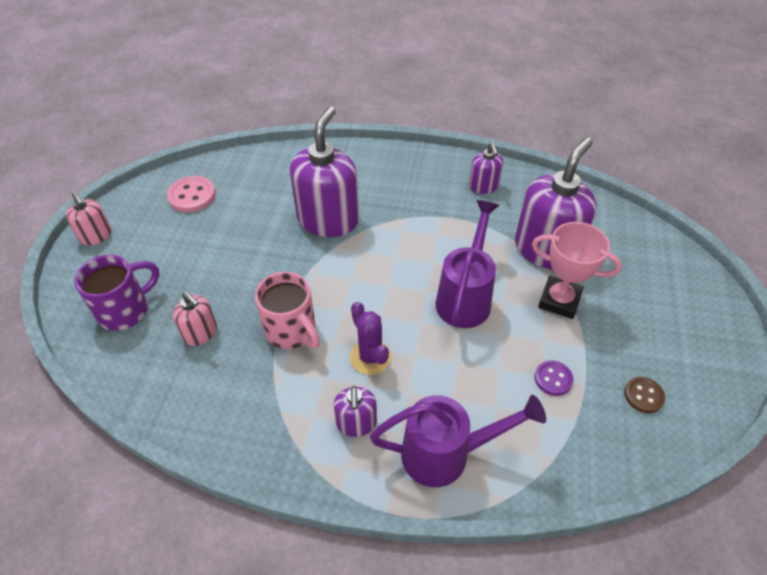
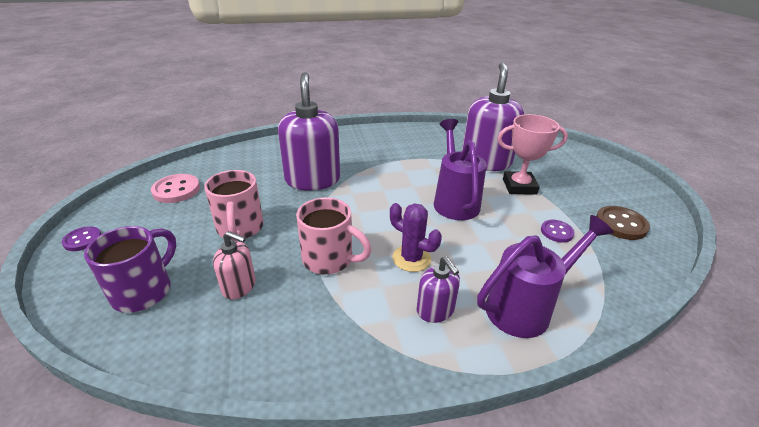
camera: 25 degrees left, 15 degrees down
(96, 236) = (82, 240): pink soap dispenser -> purple button
(229, 265) = (240, 228): none -> pink mug
(483, 186) = (416, 138): purple soap dispenser -> none
(643, 395) = (620, 224): brown button -> brown button, size x1.57

